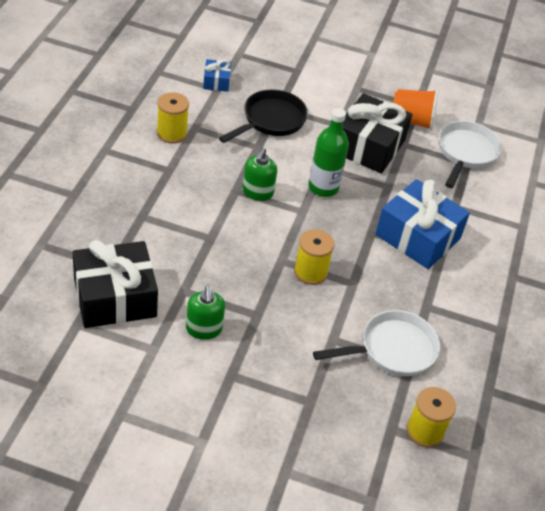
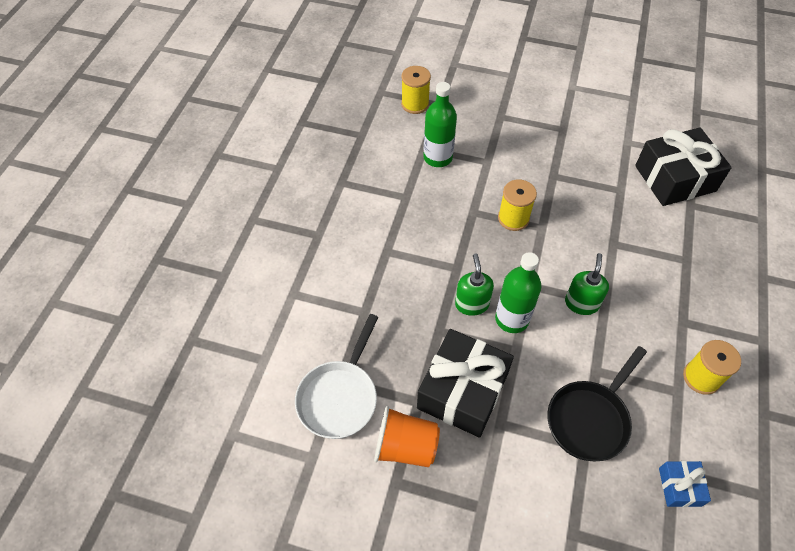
camera: 175 degrees left, 10 degrees up
(204, 329) = (593, 160): green soap dispenser -> green soap dispenser (472, 304)
(392, 349) = (438, 158): white pan -> green bottle
(418, 236) = (409, 268): blue gift -> none

